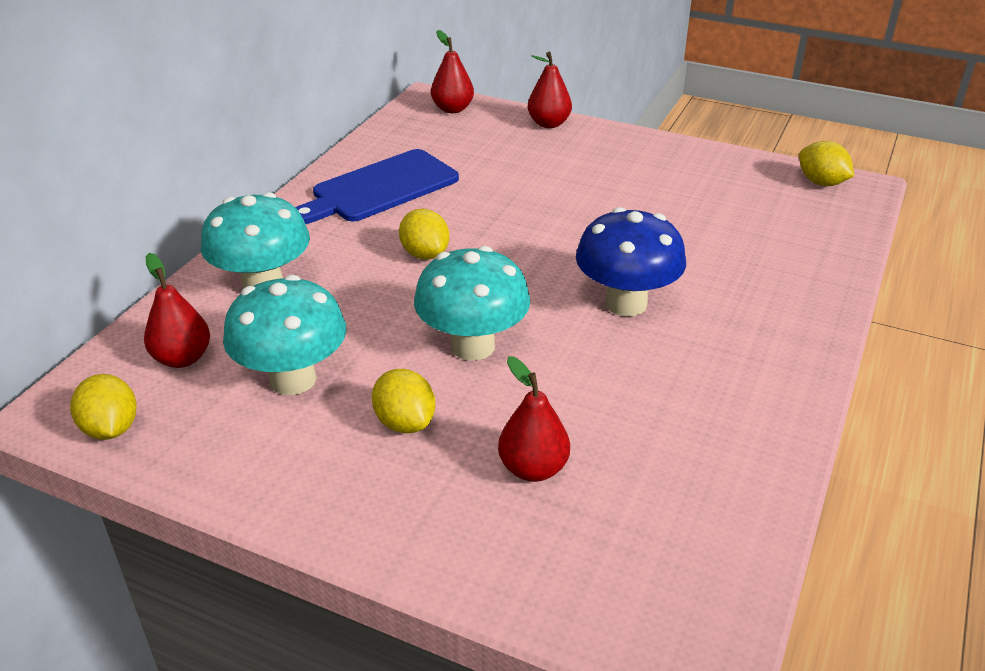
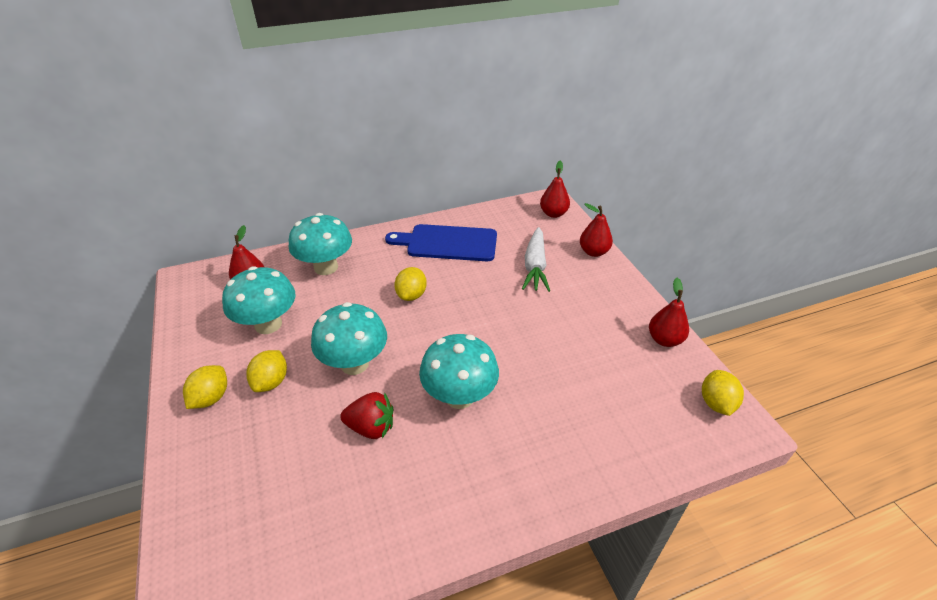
camera: 45 degrees right, 5 degrees up
(111, 429) = (188, 299): yellow lemon -> yellow lemon (211, 398)
(512, 163) = (535, 266): none -> white carrot
(533, 468) = (278, 453): red pear -> red pear (664, 339)
(588, 381) = (371, 427): none -> red strawberry
(626, 303) = (459, 396): blue mushroom -> turquoise mushroom

